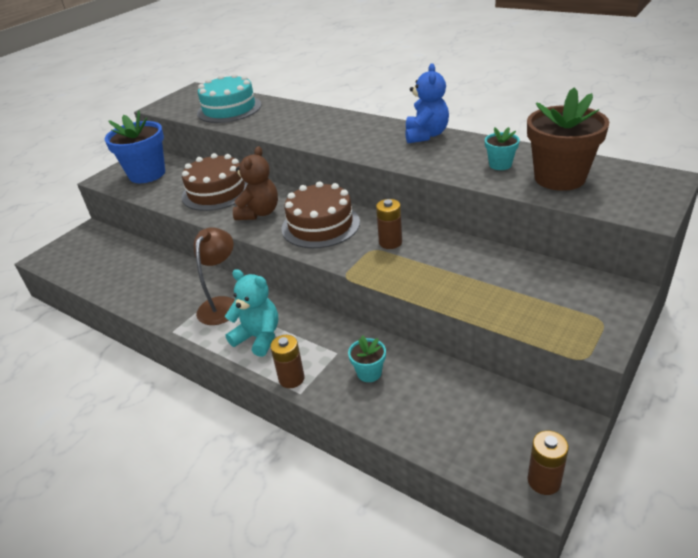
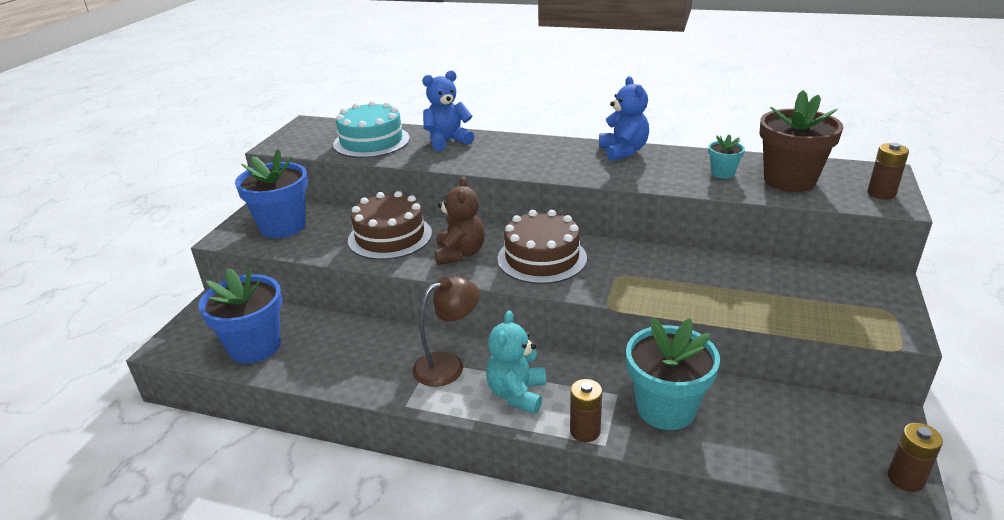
camera: 20 degrees left, 5 degrees down
(98, 267) = (255, 347): none -> blue flower pot
(222, 304) = (448, 365): brown lamp -> brown lamp turned 60 degrees clockwise
(258, 338) = (517, 394): turquoise teddy bear -> turquoise teddy bear turned 90 degrees counterclockwise
(287, 113) = (447, 141): none -> blue teddy bear
(369, 373) = (666, 408): turquoise flower pot -> turquoise flower pot, size x2.10
(390, 242) = (632, 266): brown battery -> brown battery (881, 194)

